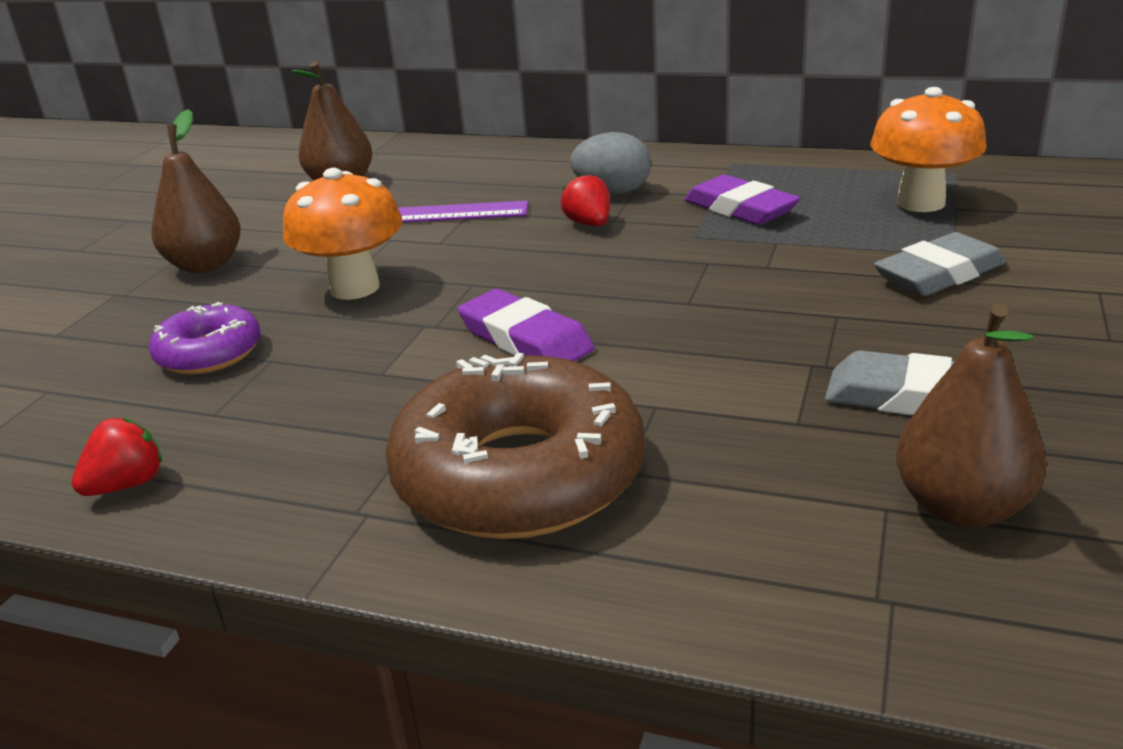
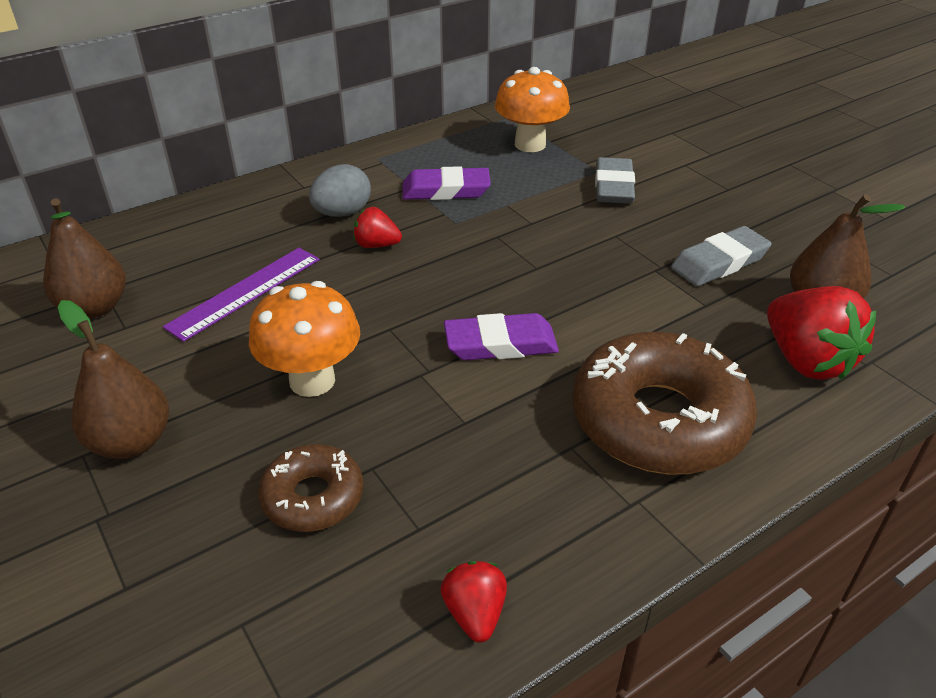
camera: 55 degrees left, 10 degrees up
(209, 353) = (313, 497): purple donut -> brown donut
(799, 540) = (806, 360): none -> red strawberry

